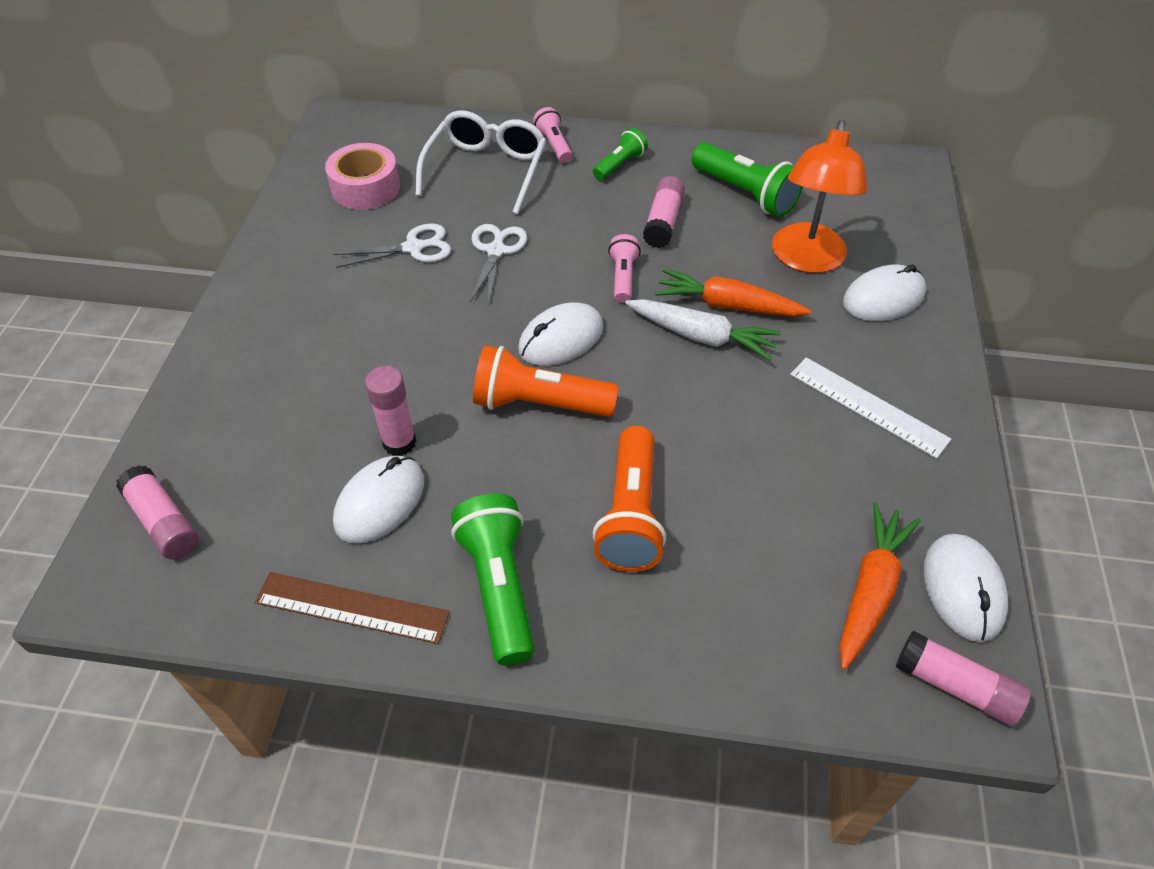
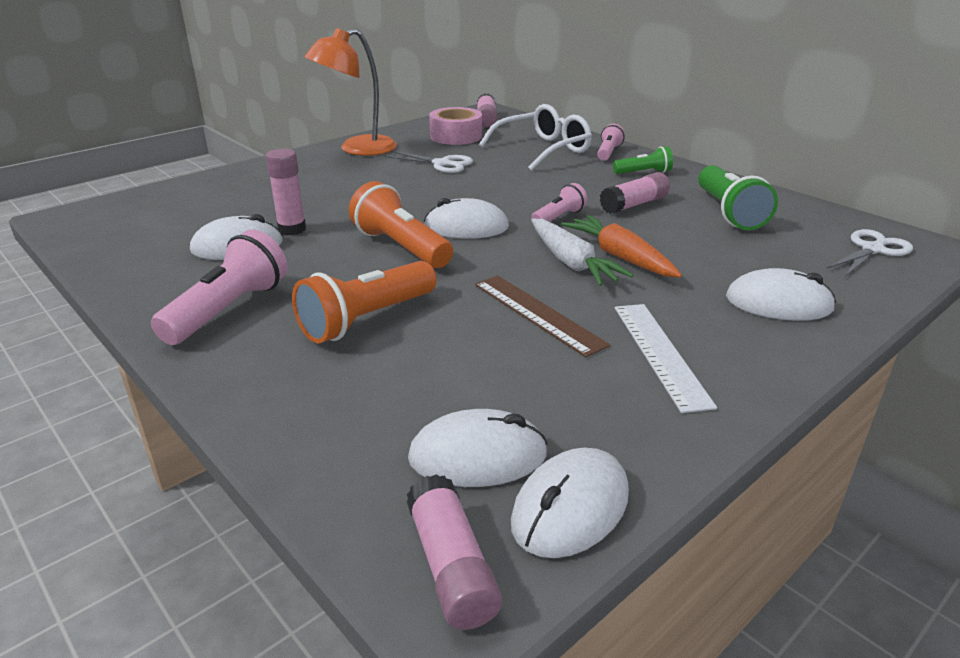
camera: 40 degrees right, 20 degrees down
(164, 522) = (133, 209): pink glue stick -> pink glue stick (486, 120)
(352, 608) = (143, 278): brown ruler -> brown ruler (537, 314)
(496, 251) = (490, 180): white scissors -> white scissors (872, 250)
(499, 587) = (228, 310): green flashlight -> pink flashlight
(806, 260) = (732, 259): orange lamp -> orange lamp (357, 149)
(870, 590) = (478, 456): orange carrot -> white mouse

